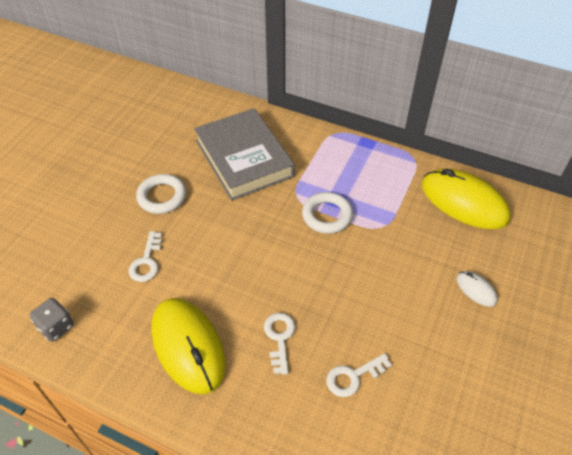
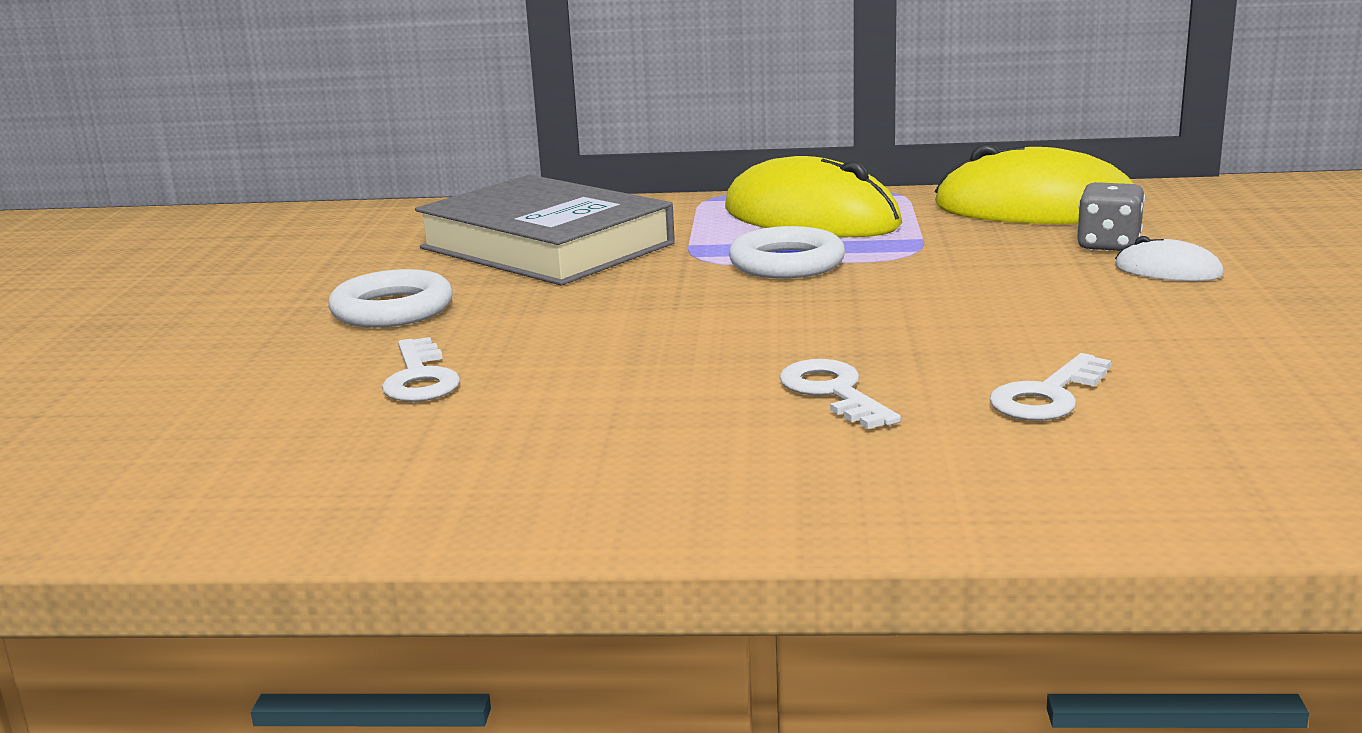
camera: 20 degrees left, 30 degrees down
(56, 327) = (238, 498): grey dice -> grey dice (1108, 245)
(188, 346) = (623, 446): yellow mouse -> yellow mouse (810, 218)

